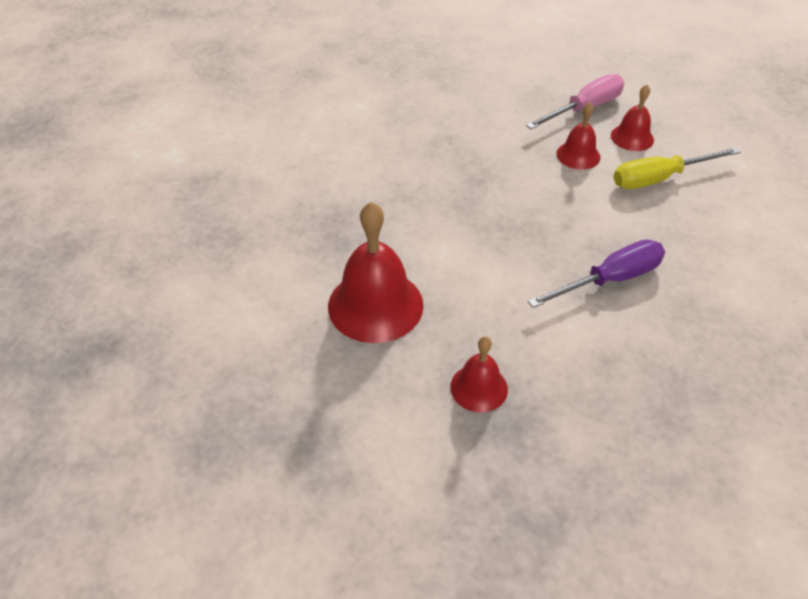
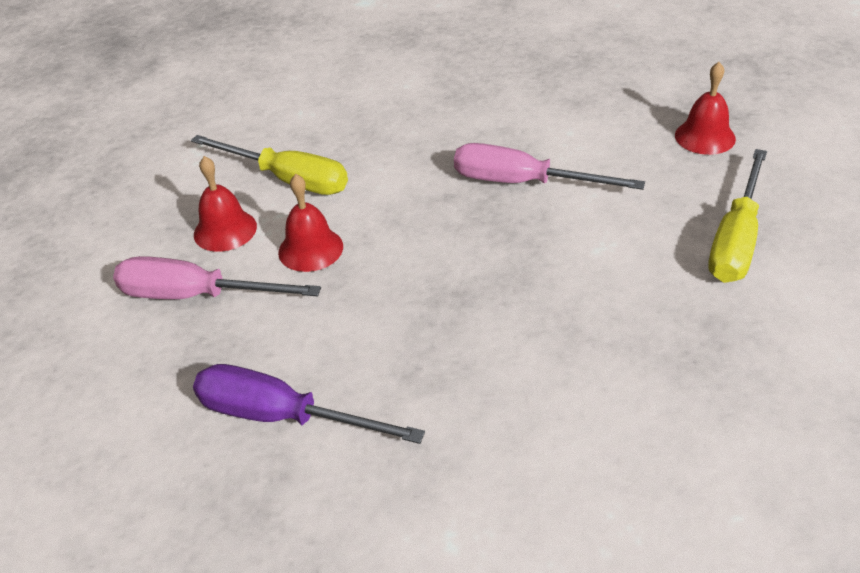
camera: 130 degrees left, 5 degrees down
(375, 305) = (736, 240): red bell -> yellow screwdriver
(540, 263) = (523, 183): none -> pink screwdriver
(610, 280) = (484, 139): purple screwdriver -> purple screwdriver (282, 416)

